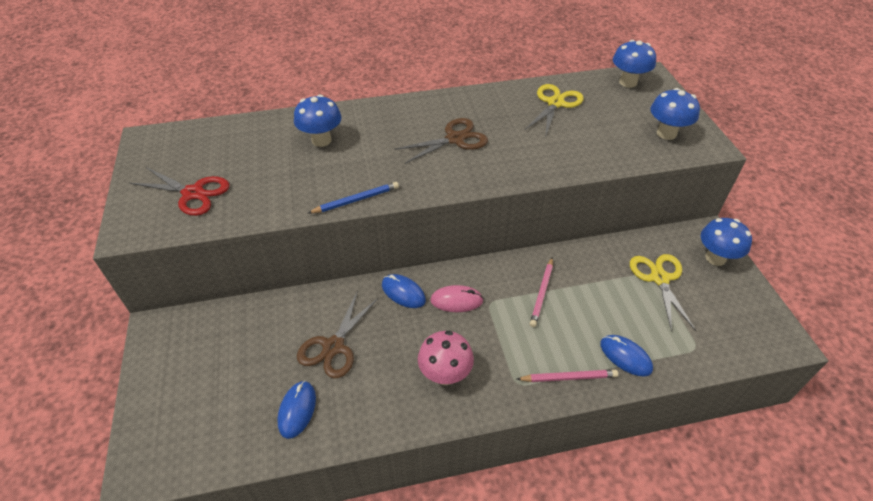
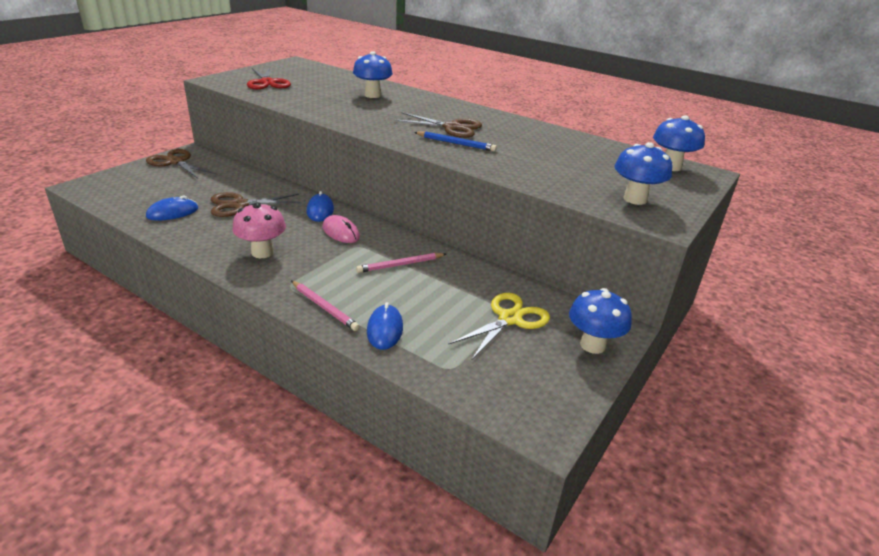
camera: 45 degrees right, 15 degrees down
(169, 354) = (175, 162): none -> brown scissors
(356, 200) = (331, 118): blue pencil -> blue pencil (456, 143)
(555, 103) = (571, 147): yellow scissors -> none

